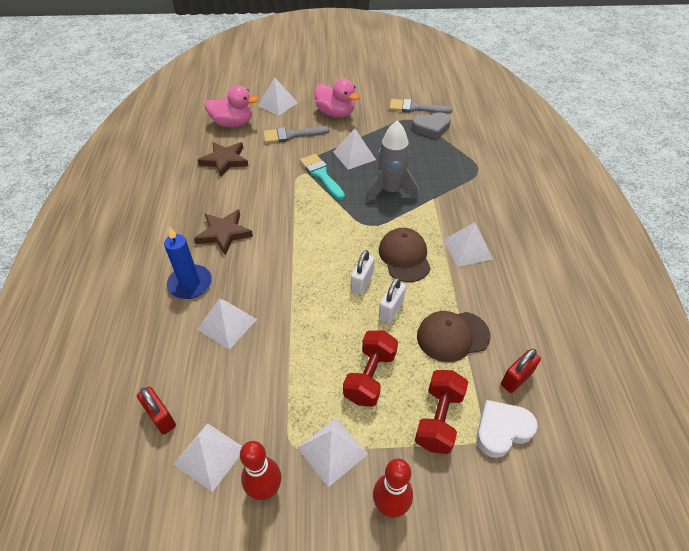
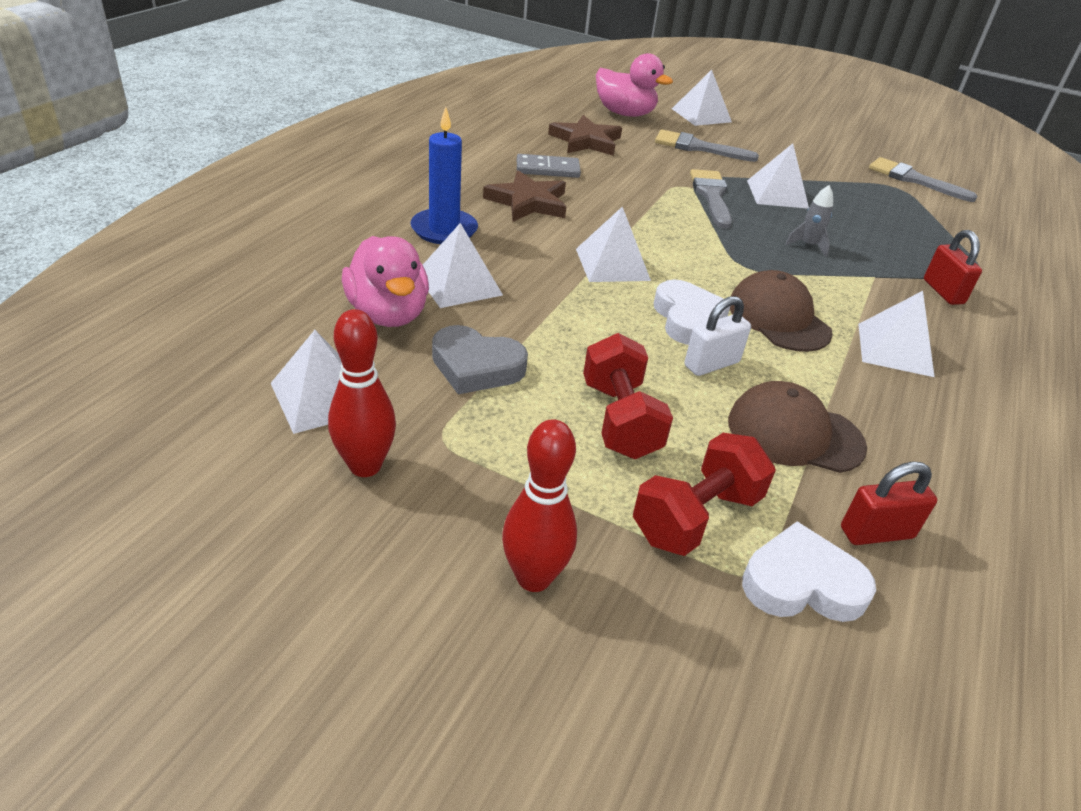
camera: 25 degrees right, 10 degrees down
(160, 417) = (296, 333): red padlock -> red padlock (943, 292)
(218, 198) = (547, 169): none -> grey domino
(321, 175) = (712, 196): turquoise brush -> grey brush
(332, 451) = (495, 472): white pyramid -> white pyramid (612, 264)
(335, 113) = (780, 148): pink duck -> pink duck (388, 314)
(362, 282) = (688, 319): white padlock -> white heart
(370, 376) = (620, 420): red dumbbell -> red dumbbell turned 60 degrees counterclockwise
(390, 191) = (808, 245): grey rocket -> grey rocket, size x0.47
(404, 256) = (778, 318): brown cap -> brown cap turned 45 degrees counterclockwise
(431, 128) = (926, 206): grey heart -> grey heart (476, 367)

